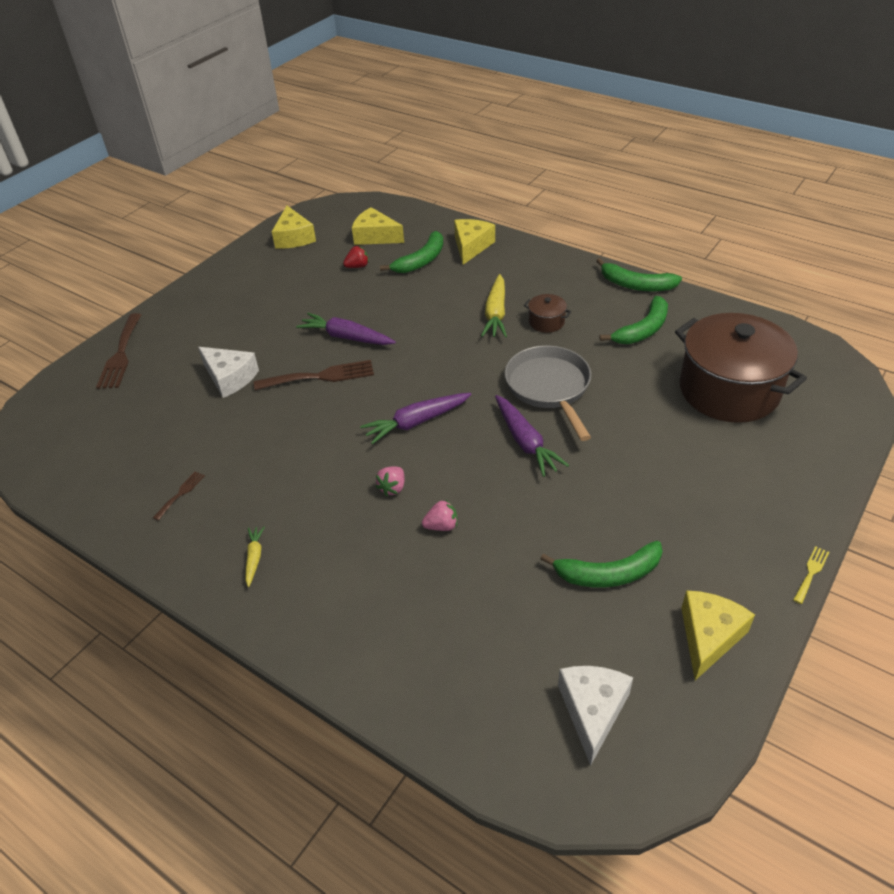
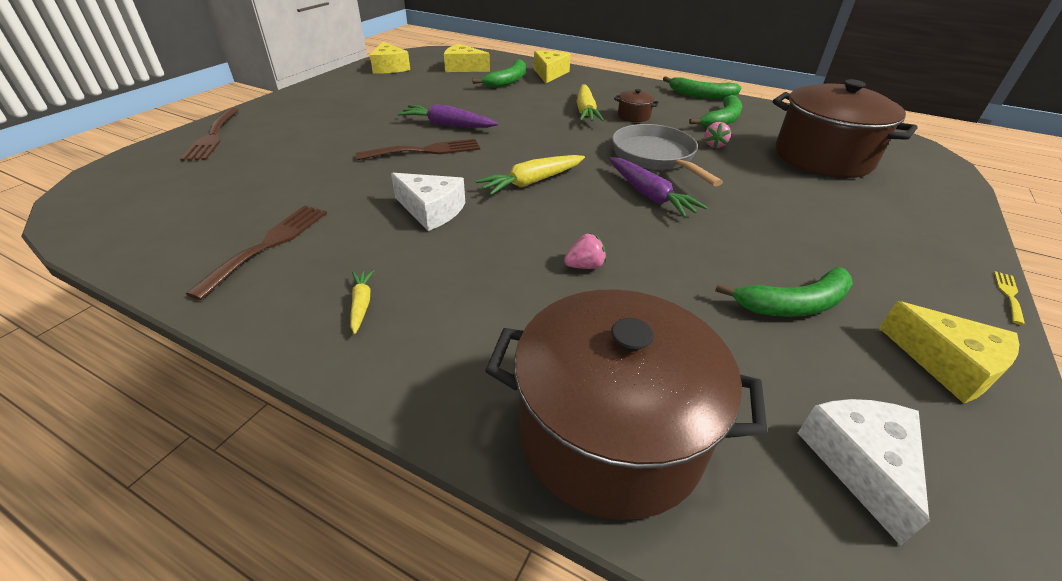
camera: 10 degrees left, 5 degrees down
(181, 493) = (269, 244): brown fork -> brown fork, size x2.00
(230, 378) = (330, 152): white cheese -> white cheese (431, 210)
(357, 266) = (450, 84): red strawberry -> none
(392, 488) = (520, 234): pink strawberry -> pink strawberry (714, 145)
(416, 422) = (532, 182): purple carrot -> yellow carrot
(422, 677) = (610, 433): none -> brown pot
(708, 637) = (947, 364): yellow cheese -> yellow cheese turned 120 degrees clockwise

